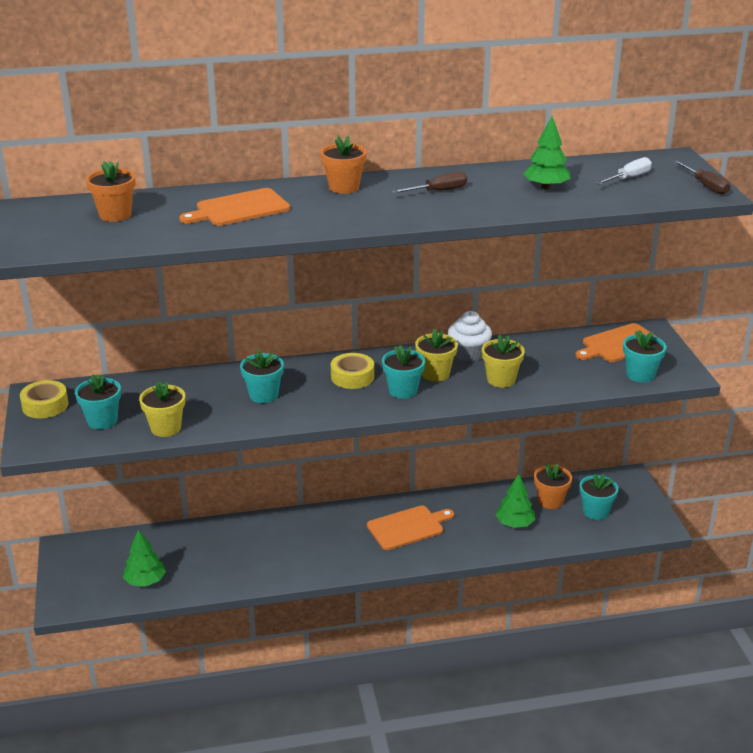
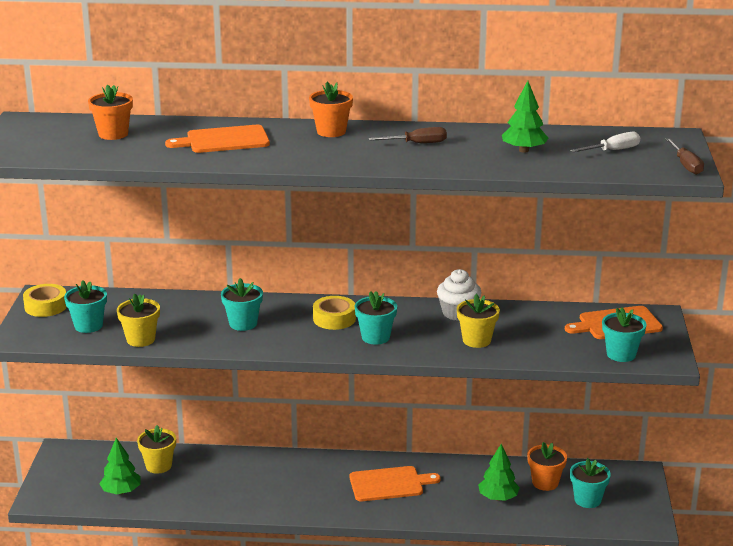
camera: 15 degrees right, 5 degrees down
(435, 374) = (415, 326): yellow flower pot -> yellow flower pot (158, 466)

